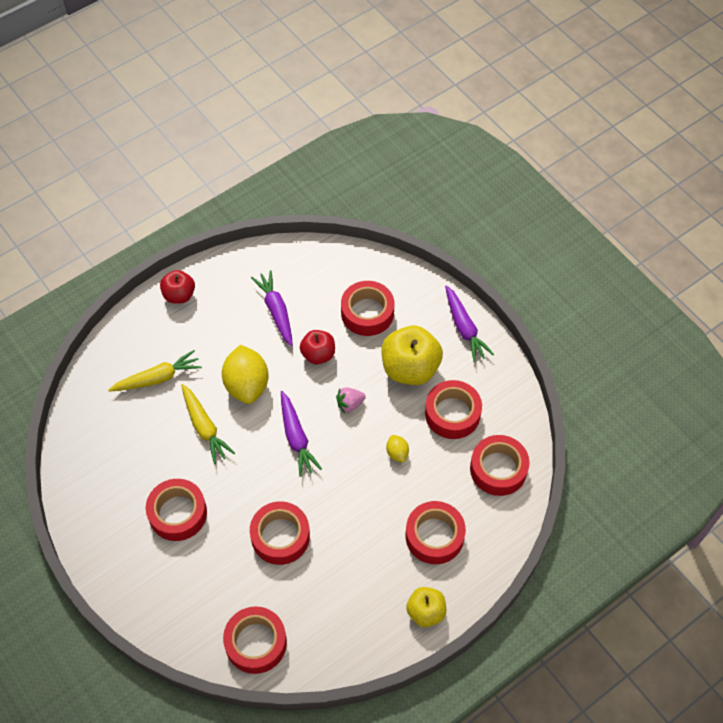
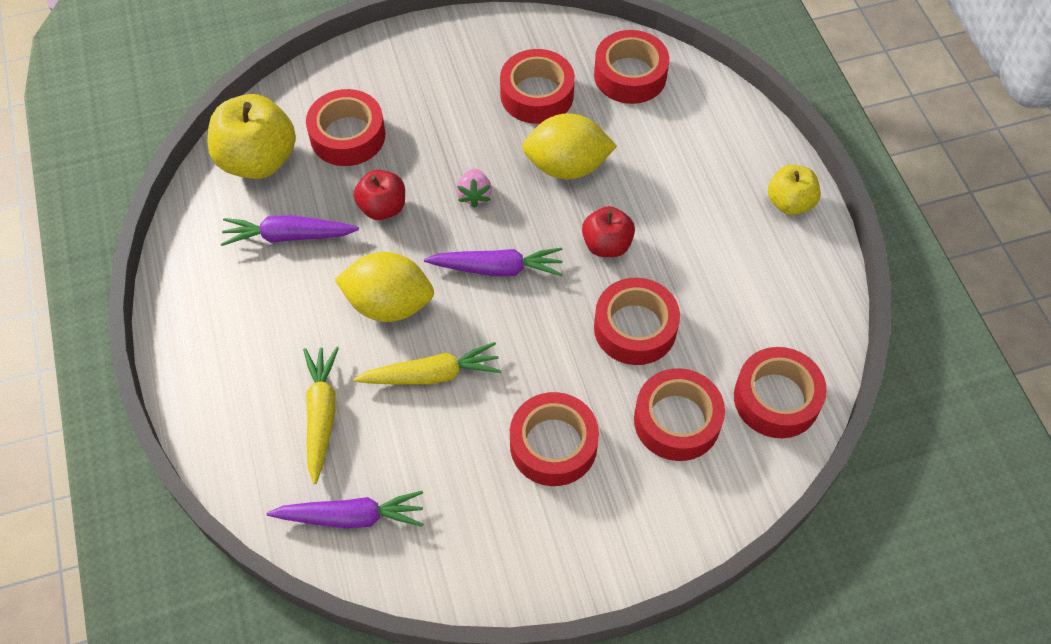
camera: 70 degrees left, 0 degrees up
(179, 295) = (193, 350): red apple -> red apple (607, 245)
(397, 453) = (567, 166): yellow lemon -> yellow lemon, size x2.13
(410, 368) = (453, 116): yellow apple -> yellow apple (258, 160)
(434, 536) = (694, 163): red tape -> red tape (677, 420)
(464, 328) = (423, 45): purple carrot -> purple carrot (351, 517)

